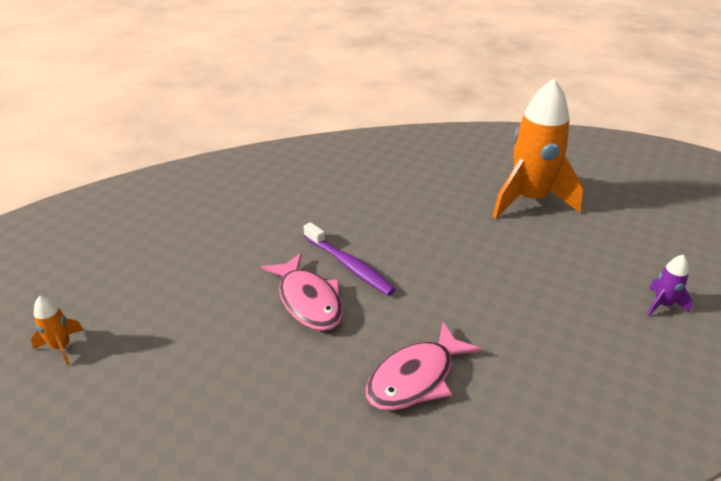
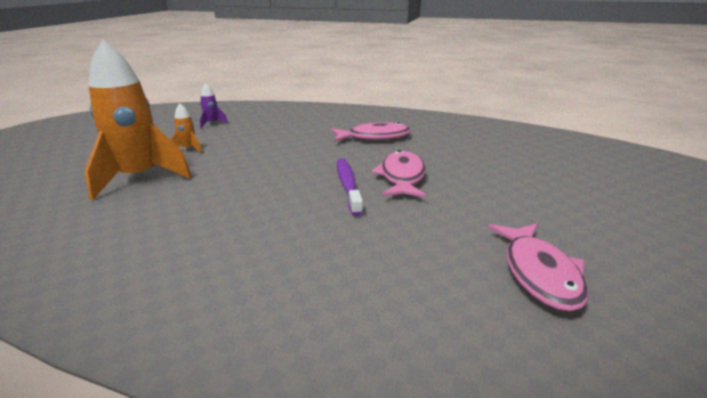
camera: 145 degrees left, 10 degrees down
(61, 347) = (621, 208): orange rocket -> orange rocket (188, 149)
(151, 240) = (539, 273): none -> pink fish

